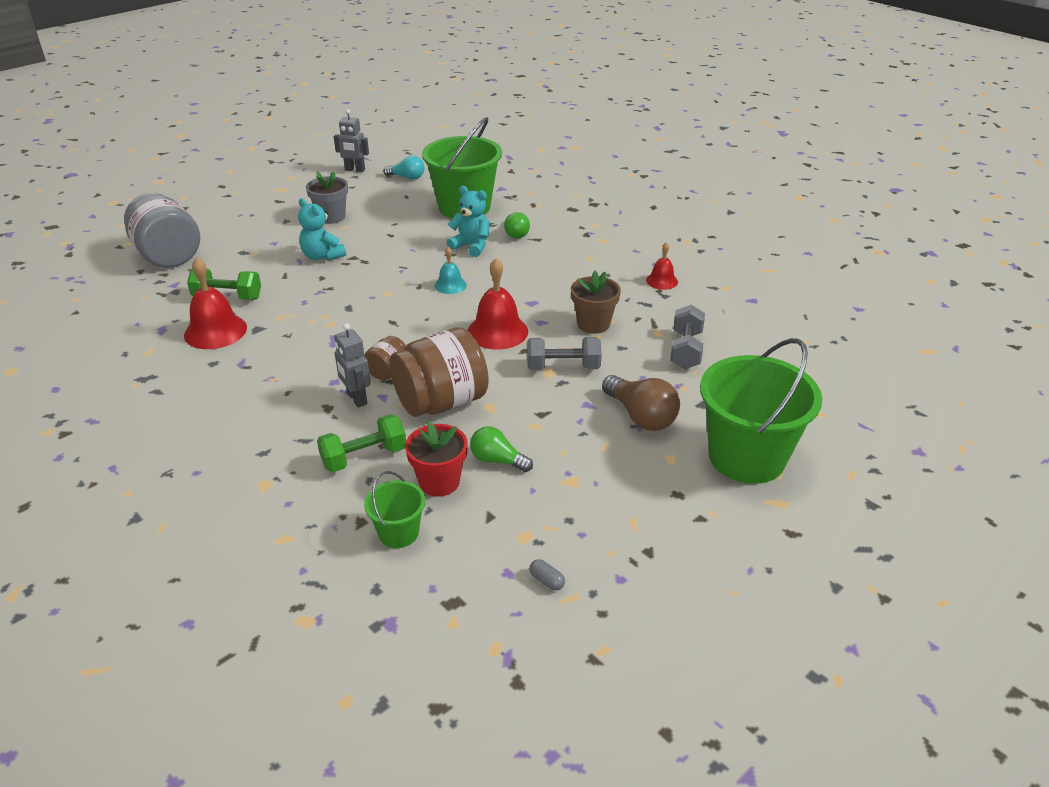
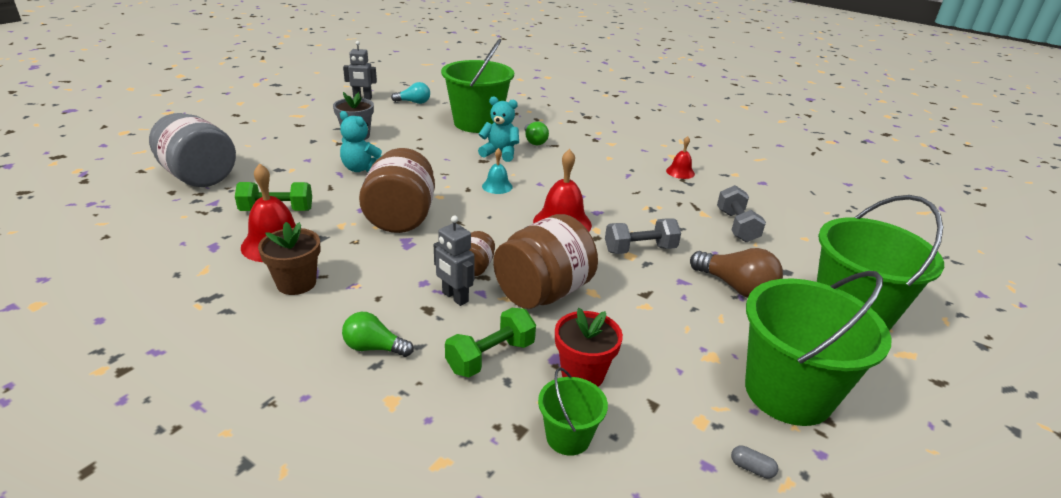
camera: 15 degrees left, 5 degrees down
(339, 313) = (401, 218): none -> brown jar
(497, 460) = (629, 344): green light bulb -> green light bulb (374, 348)
(593, 324) = (644, 210): brown flower pot -> brown flower pot (296, 283)
(625, 523) = (788, 393): none -> green bucket

